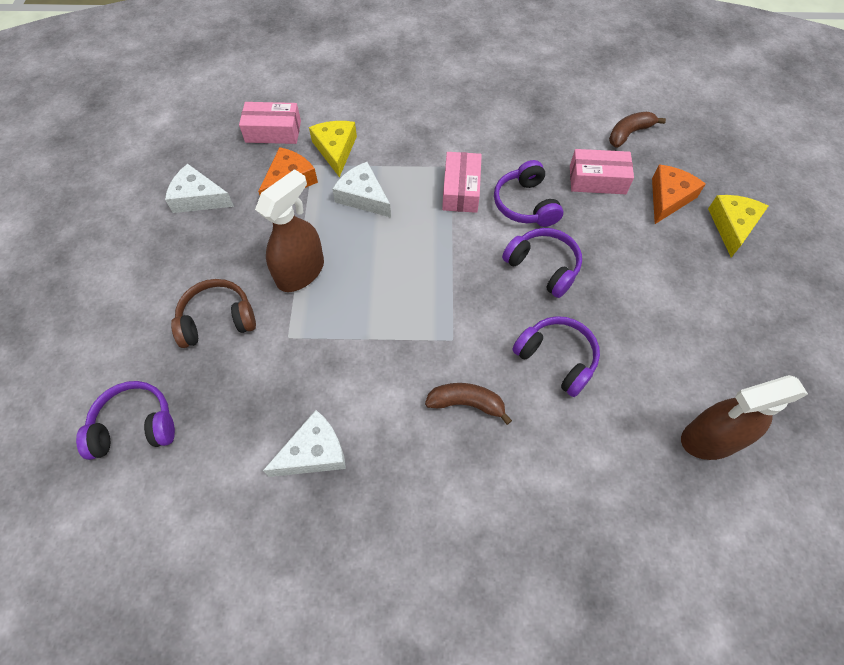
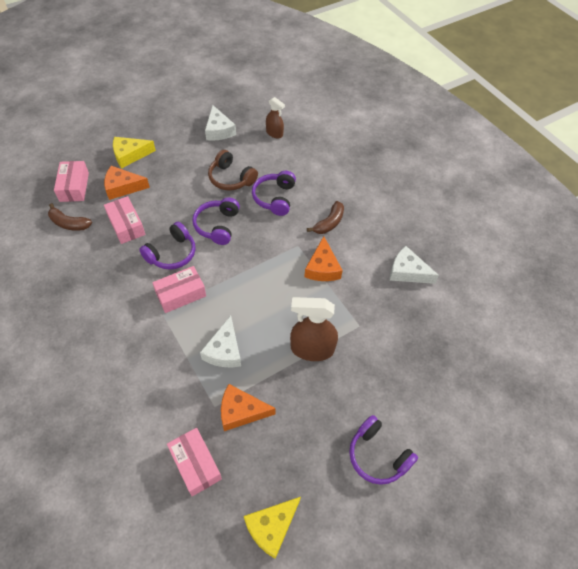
camera: 125 degrees left, 5 degrees down
(135, 426) = (471, 366): purple headphones -> purple headphones (377, 456)
(198, 198) = (301, 469): white cheese -> white cheese (219, 130)
(217, 320) = (380, 373): brown headphones -> brown headphones (231, 178)
(335, 150) = (188, 399): yellow cheese -> yellow cheese (271, 527)
(397, 348) = (322, 267): none -> orange cheese
(466, 403) = (329, 223): brown banana -> brown banana turned 120 degrees counterclockwise
(692, 154) = (74, 187): none -> pink box
(710, 438) = (274, 133): brown spray bottle -> brown spray bottle, size x0.59

